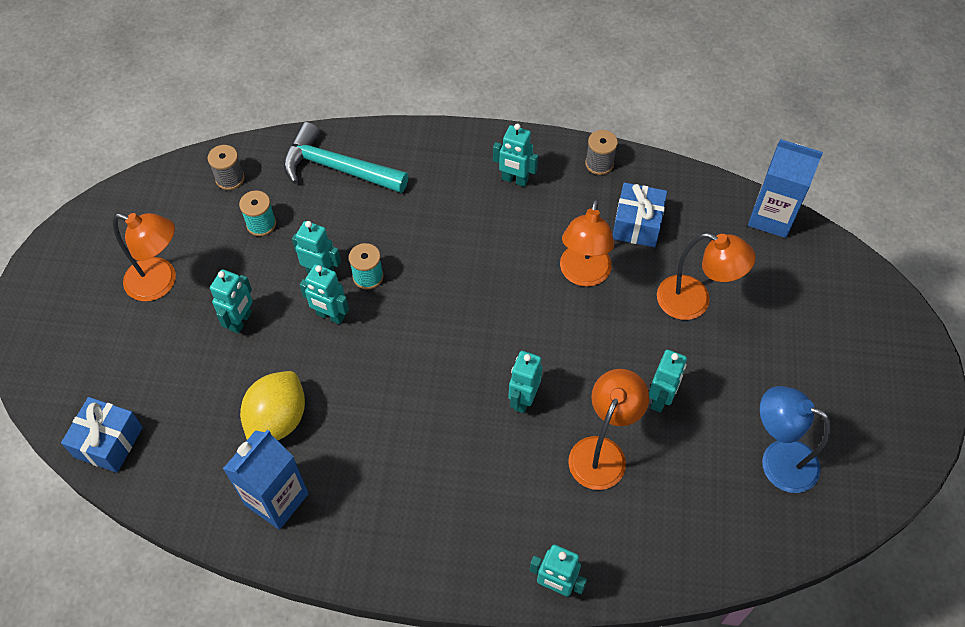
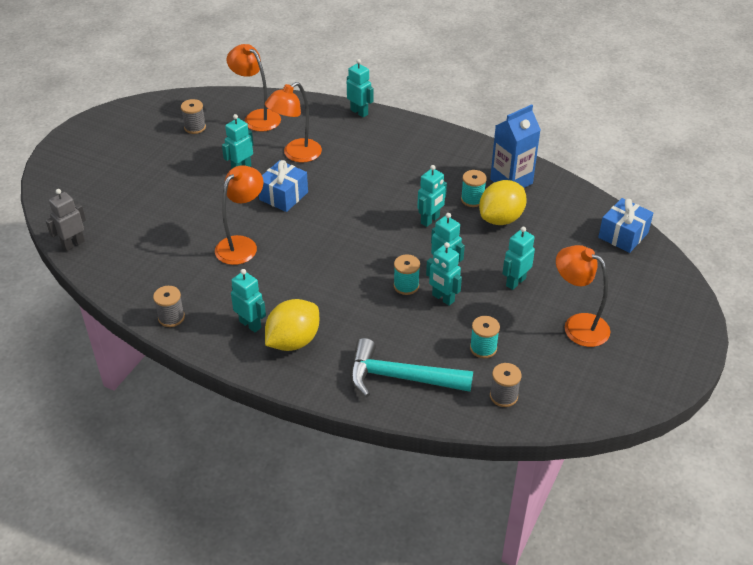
camera: 160 degrees left, 15 degrees down
(324, 443) = (472, 199): none -> turquoise spool
(337, 168) = (400, 377): turquoise hammer -> turquoise hammer turned 150 degrees clockwise
(461, 175) = (293, 341): none -> yellow lemon
(523, 399) = (330, 189): turquoise robot -> turquoise robot (430, 220)
(637, 224) = (177, 266): blue gift -> blue gift (283, 196)
(694, 302) = (176, 210): orange lamp -> orange lamp (257, 117)
(771, 217) = (73, 244): blue carton -> grey robot
(778, 460) = (195, 127): blue lamp -> grey spool

